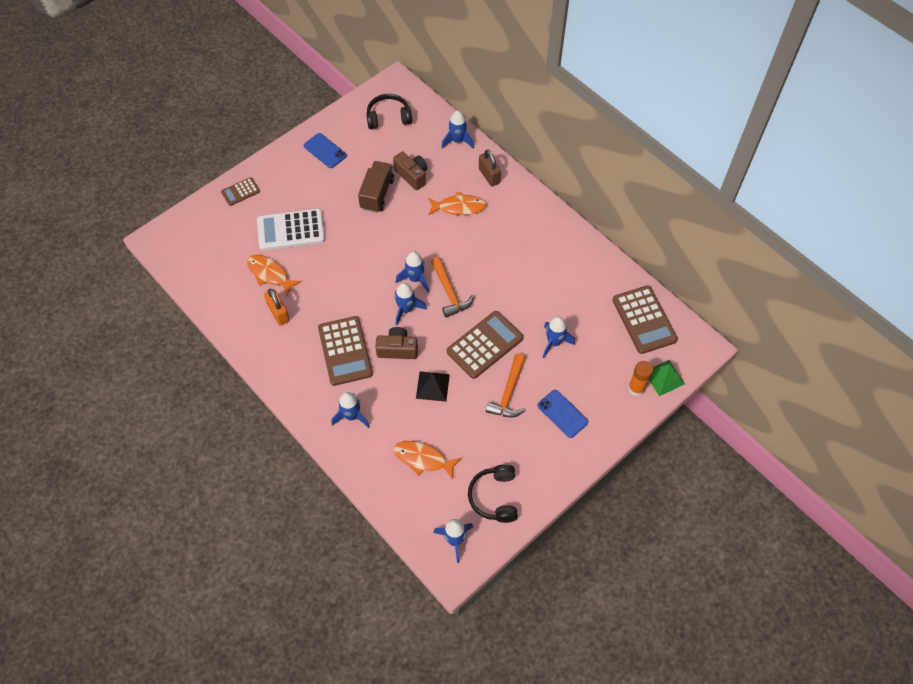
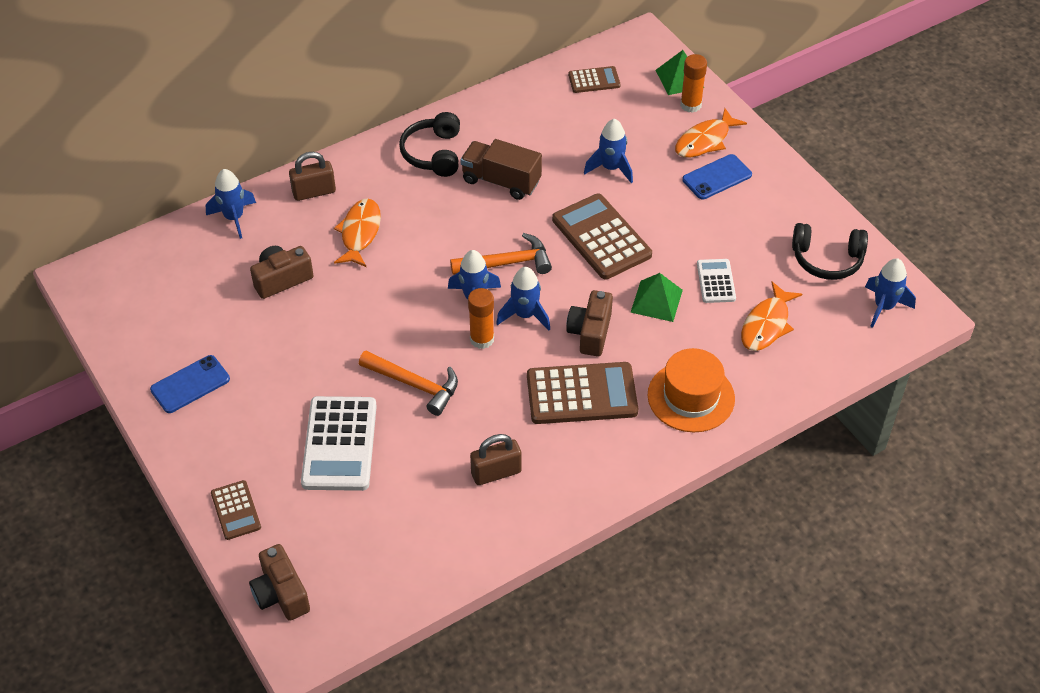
camera: 80 degrees left, 10 degrees down
(188, 224) = (281, 594): none -> brown camera
(270, 274) = (419, 479): orange fish -> orange fish (705, 140)
(278, 313) = (496, 473): orange padlock -> brown padlock
(351, 416) = (691, 397): blue rocket -> orange hat
(377, 194) = (303, 326): brown truck -> brown truck (501, 181)
(382, 288) = (482, 339): none -> orange glue stick
(388, 117) = (152, 295): black headphones -> black headphones (433, 153)
(432, 386) = (656, 301): black pyramid -> green pyramid
(458, 422) = (716, 281): none -> white calculator
(509, 392) = (678, 224): orange hammer -> orange hammer (414, 384)
(644, 320) = (594, 80): brown calculator -> brown calculator, size x0.54

